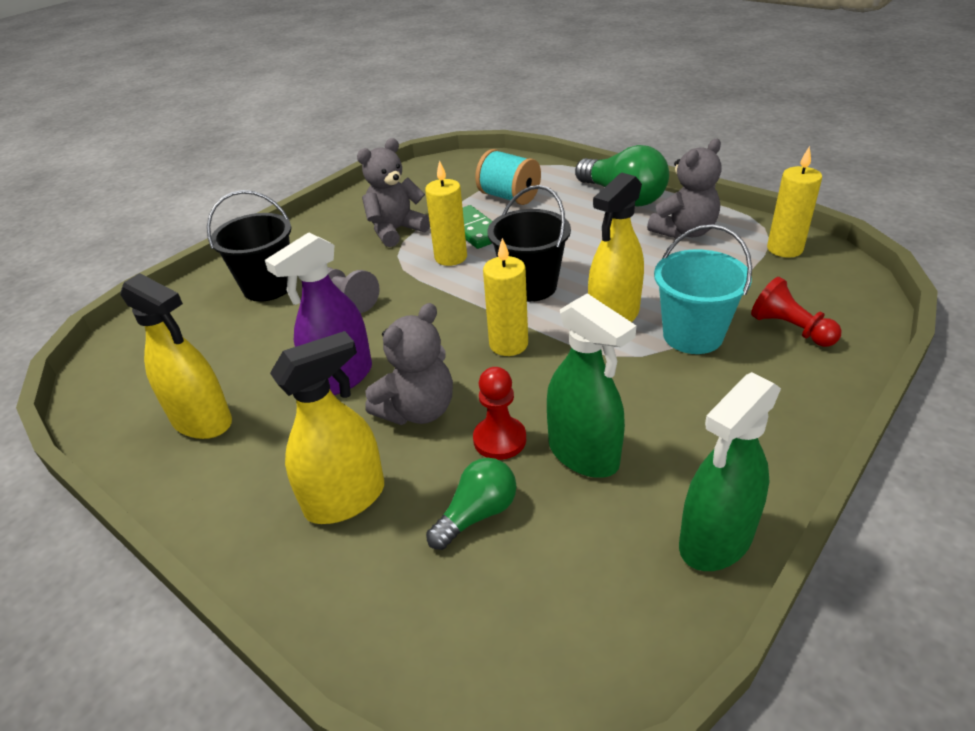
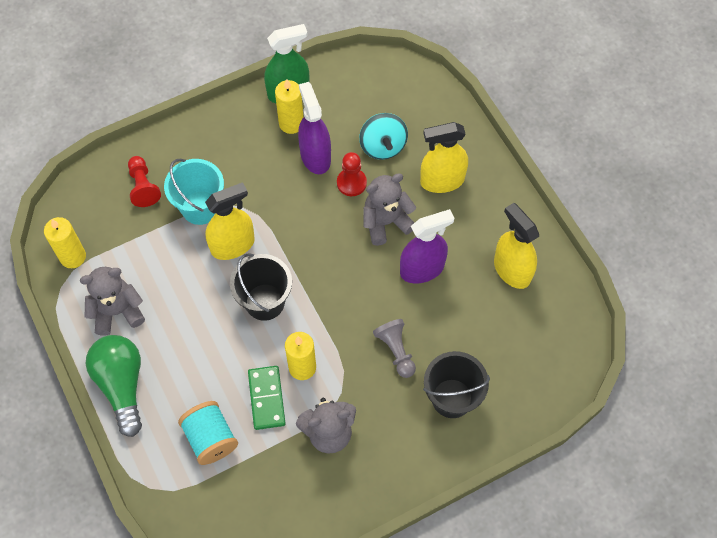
camera: 160 degrees left, 25 degrees up
(477, 514) = (383, 146): green light bulb -> turquoise spinning top
(508, 344) = (310, 251): yellow candle -> yellow candle (291, 123)
(583, 454) = (315, 156): green spray bottle -> purple spray bottle

